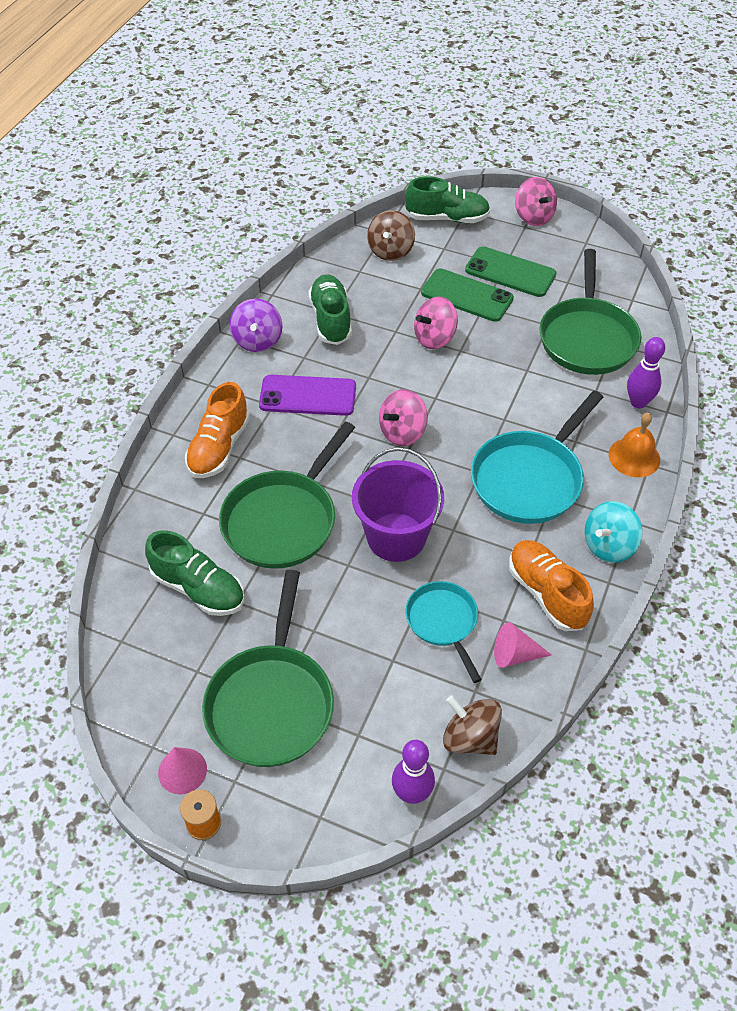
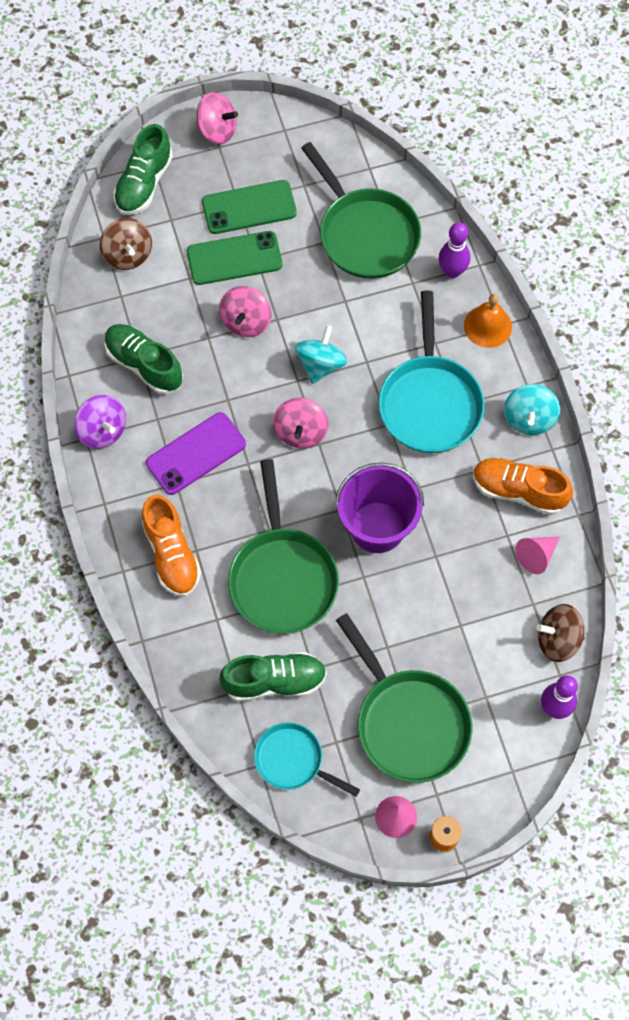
camera: 40 degrees left, 15 degrees up
(443, 622) = (469, 569): turquoise pan -> turquoise pan (293, 761)
(447, 218) = (144, 183): green shoe -> green shoe turned 150 degrees clockwise
(464, 398) = (320, 364): none -> turquoise spinning top

